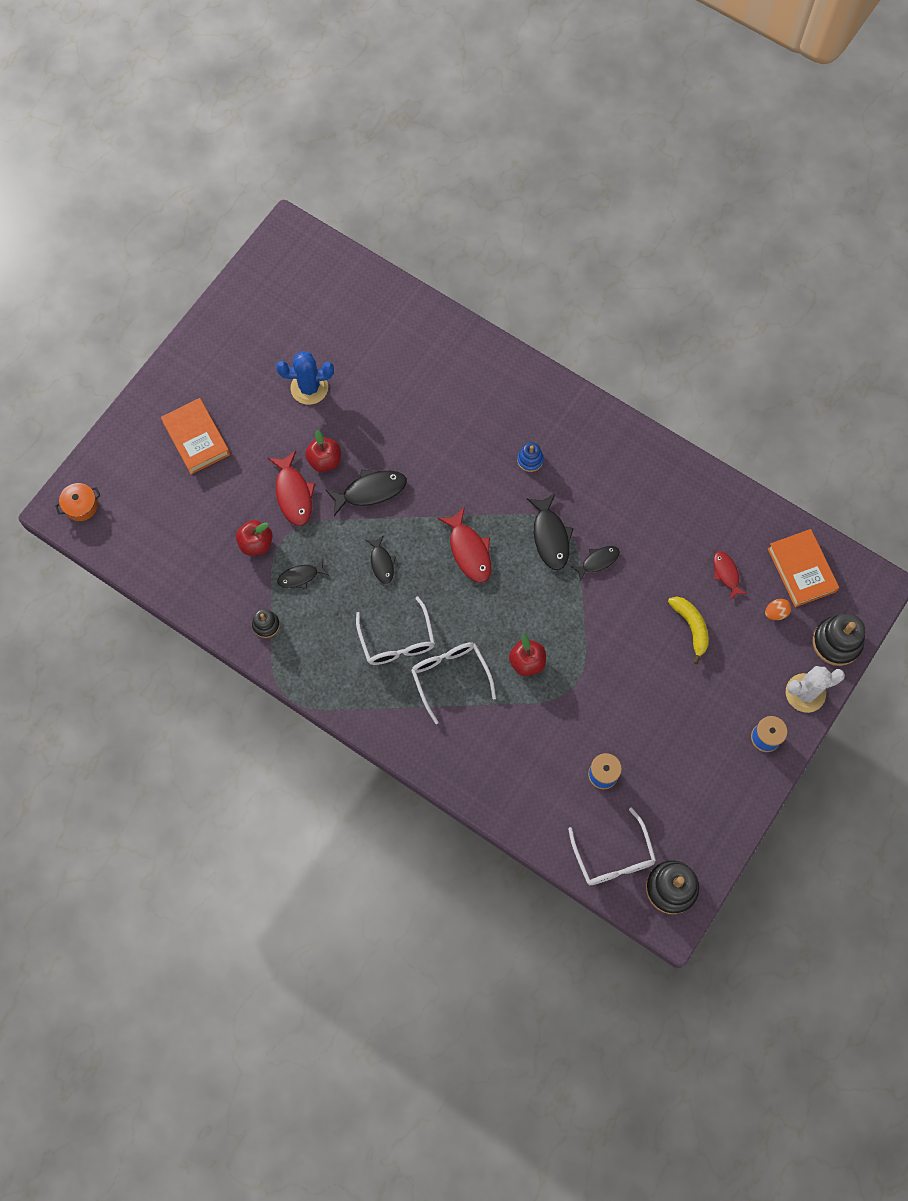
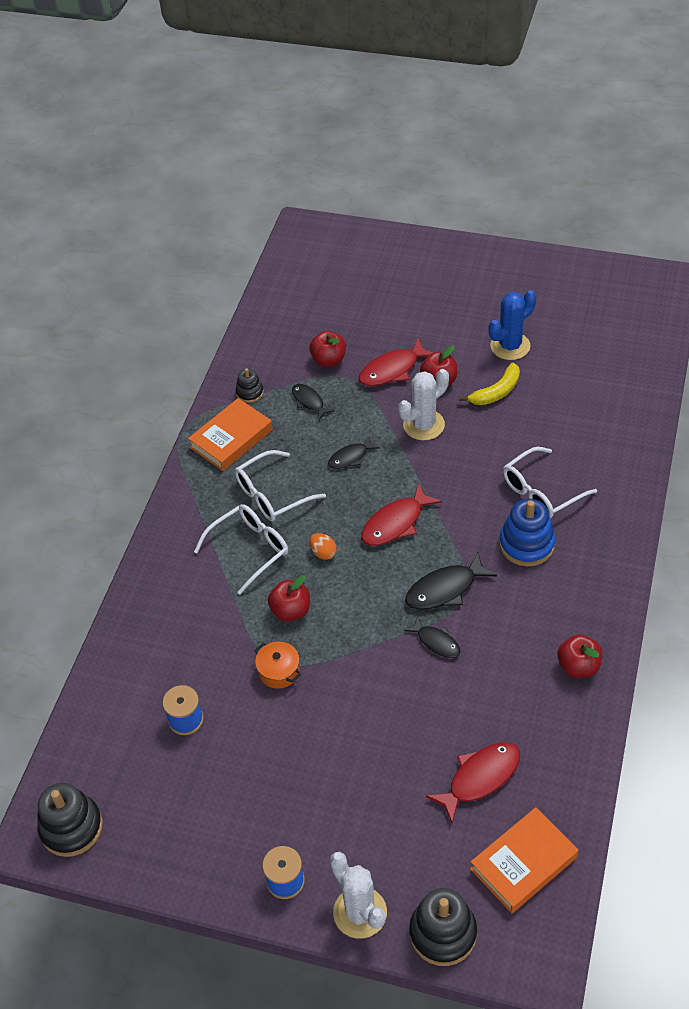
camera: 75 degrees right, 20 degrees down
(81, 506) = (312, 238): orange pot -> orange pot (279, 671)
(196, 438) = (414, 287): orange book -> orange book (231, 438)
(309, 388) = (510, 346): blue cactus -> blue cactus turned 75 degrees clockwise
(370, 491) = (424, 425): black fish -> white cactus
(530, 460) = (526, 544): blue stacking toy -> blue stacking toy, size x1.80
(613, 856) = (94, 757): white glasses -> white glasses (541, 491)
(656, 469) = (578, 666): none -> red apple
(691, 627) = (395, 759): yellow banana -> yellow banana (496, 392)
(726, 573) = (480, 778): red fish -> red fish, size x1.60
(775, 613) = (453, 848): orange egg -> orange egg (323, 553)

